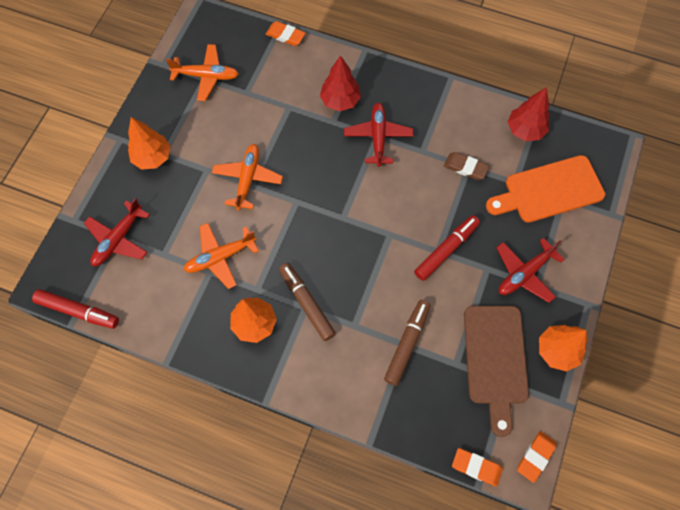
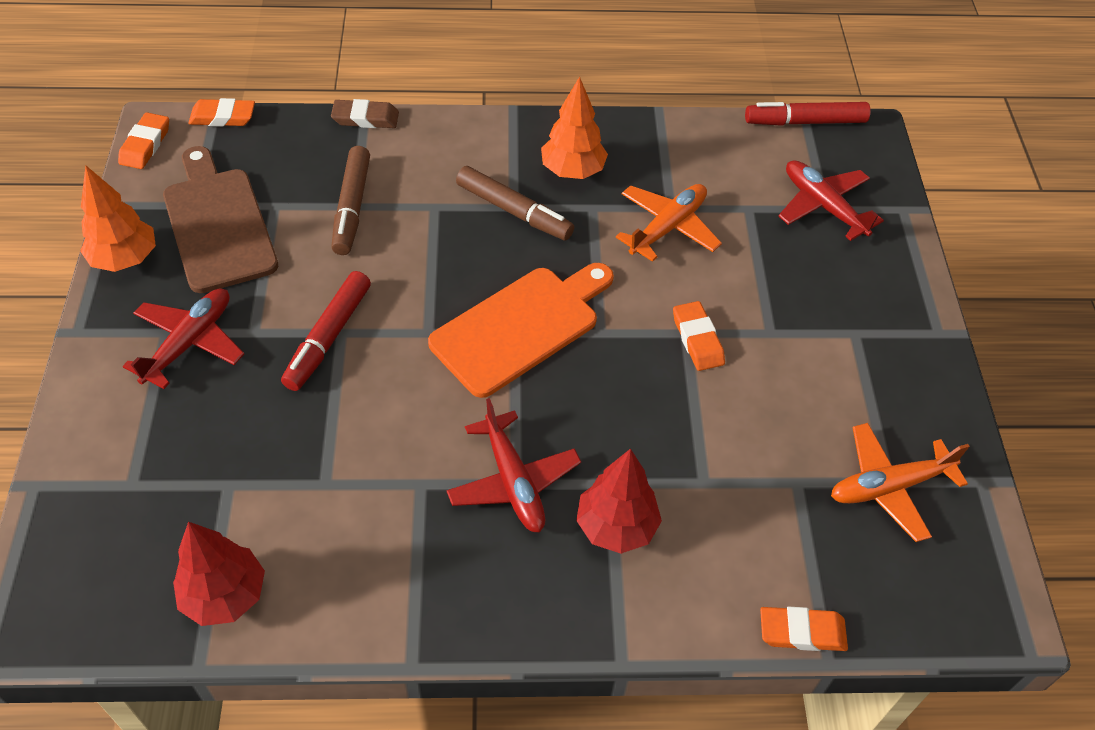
camera: 155 degrees right, 15 degrees down
(118, 239) = (823, 206): red plane -> red plane turned 45 degrees counterclockwise
(153, 157) = (866, 322): orange tree -> none
(247, 179) = (697, 339): orange plane -> orange eraser
(465, 167) = (330, 479): brown eraser -> brown eraser (365, 118)
(549, 190) = (160, 490): orange cutting board -> orange cutting board (521, 327)

